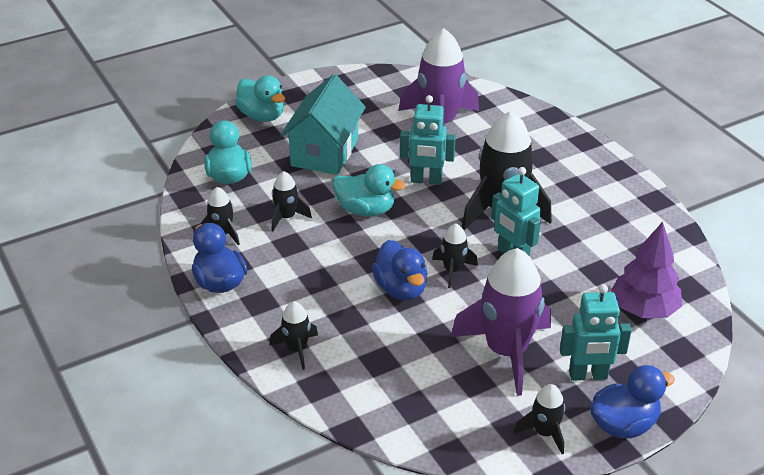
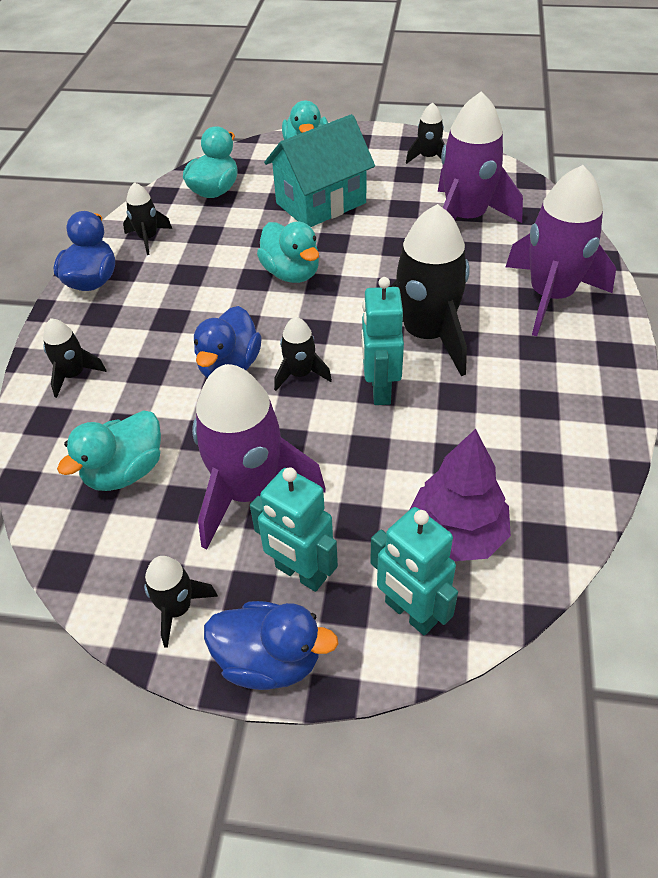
camera: 40 degrees right, 10 degrees up
(286, 217) = (216, 248): black rocket -> black rocket (428, 158)
(415, 384) = (125, 471): none -> turquoise duck
(426, 180) = (383, 270): turquoise robot -> turquoise robot (410, 613)
(547, 151) = (550, 296): none -> purple rocket

